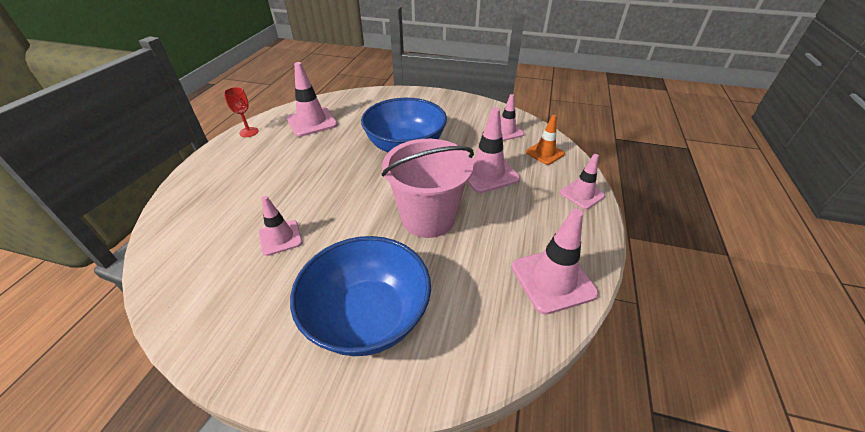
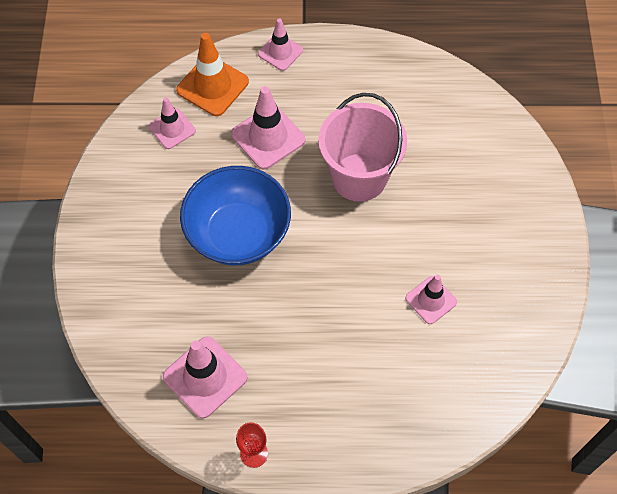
camera: 105 degrees left, 20 degrees up
(368, 317) = (485, 192): blue bowl -> none
(544, 153) = (212, 86): orange traffic cone -> orange traffic cone, size x1.58
(552, 280) = (401, 72): pink traffic cone -> none

